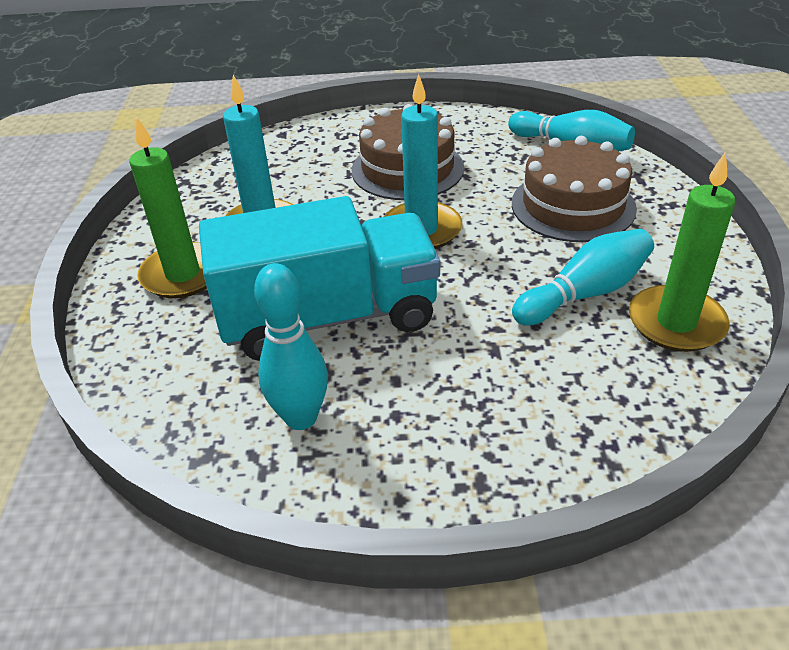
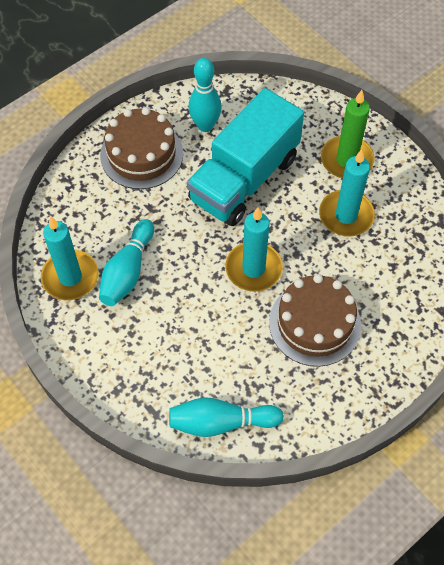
camera: 140 degrees right, 20 degrees up
(573, 206) = (179, 349): brown cake -> brown cake (141, 154)
(676, 323) = (70, 277): green candle -> turquoise candle

